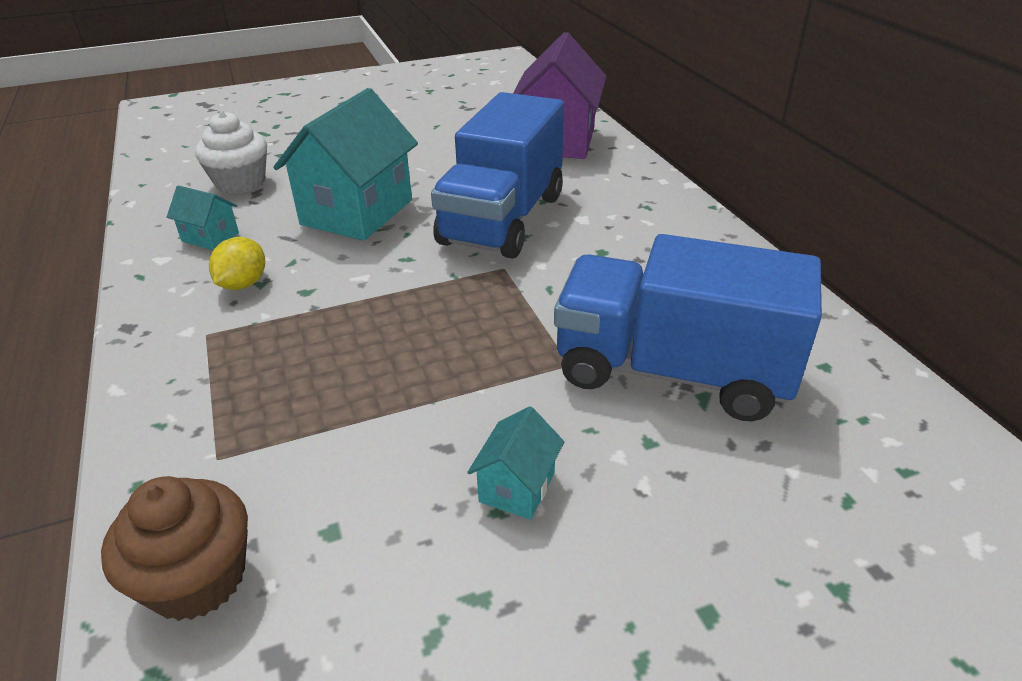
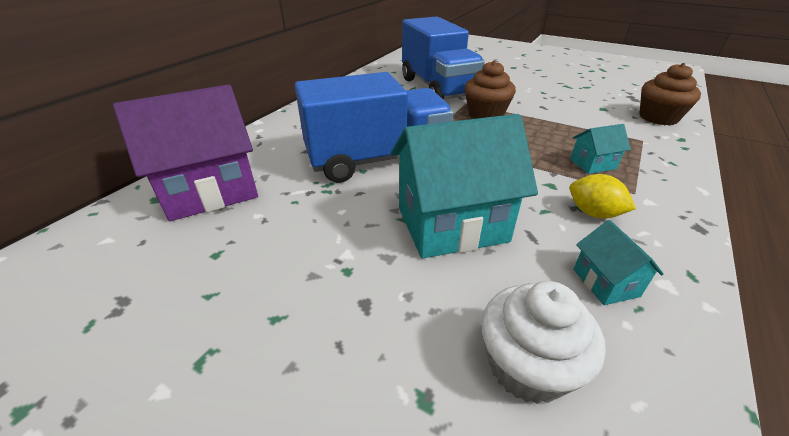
camera: 130 degrees left, 0 degrees up
(243, 284) = (593, 213): yellow lemon -> yellow lemon turned 60 degrees clockwise
(503, 356) = (485, 114): none -> brown cupcake
(517, 487) = (530, 92): turquoise house -> turquoise house (592, 164)

